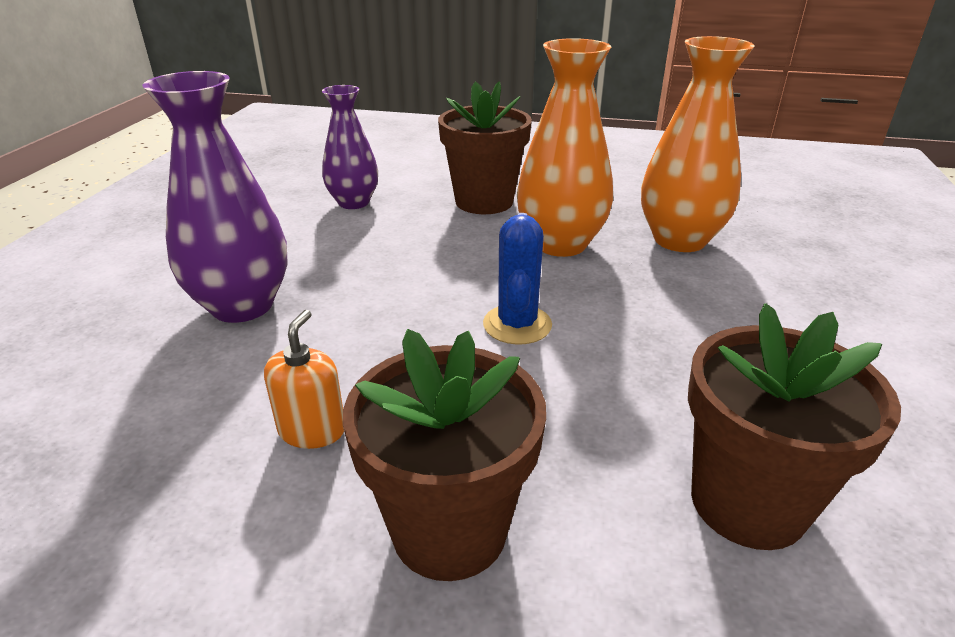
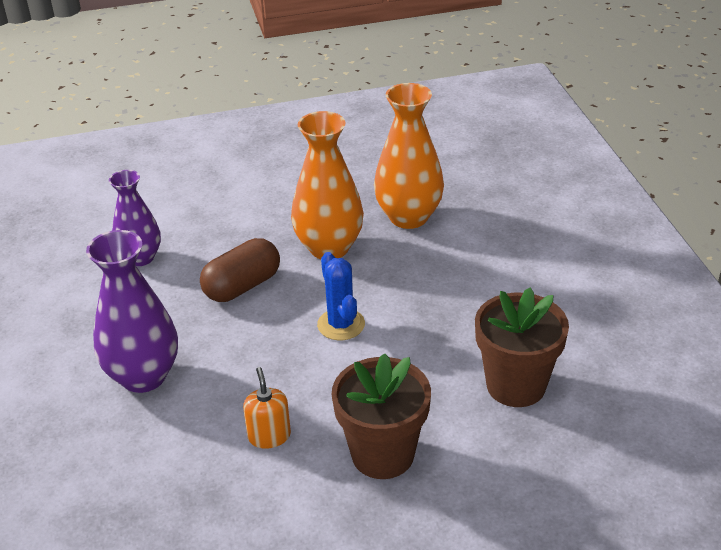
camera: 25 degrees left, 5 degrees up
(431, 253) = (242, 286): none -> brown capsule
(484, 201) = (246, 223): brown flower pot -> none

